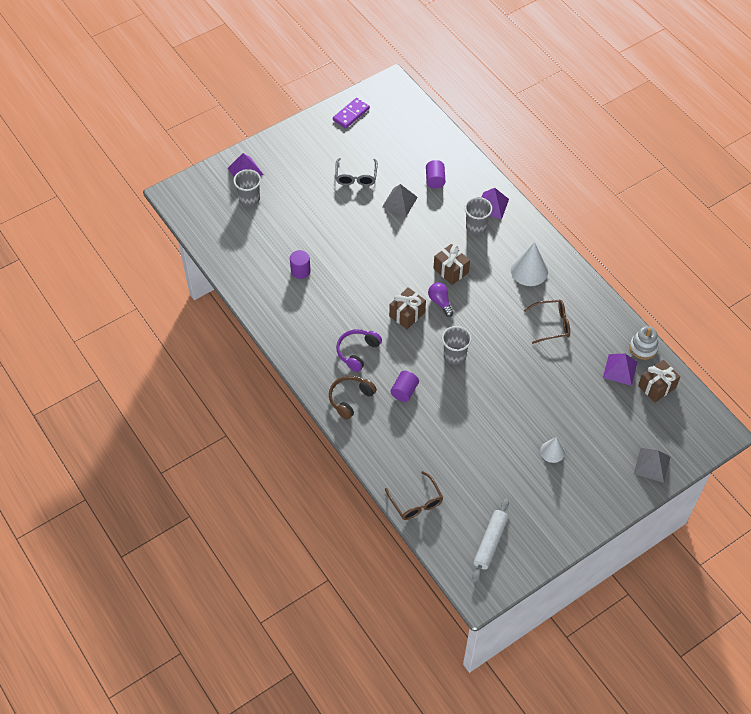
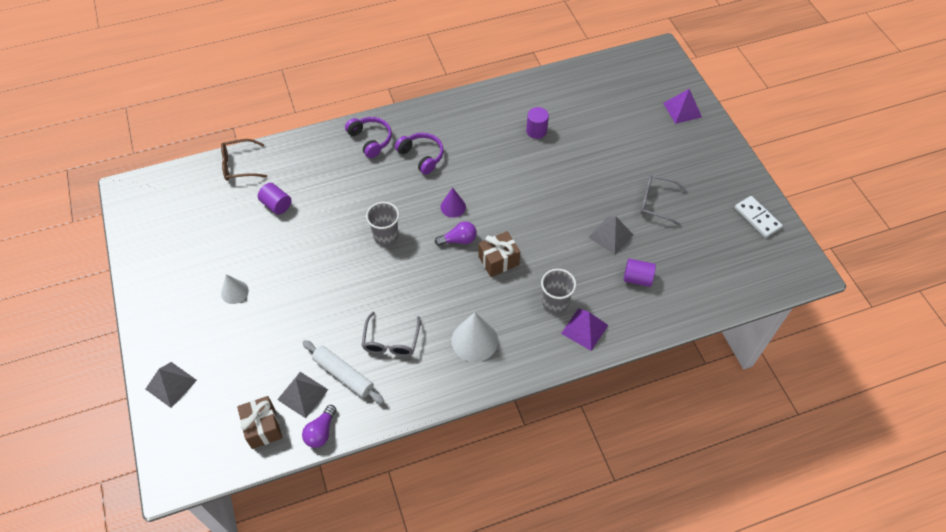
camera: 105 degrees right, 0 degrees up
(249, 199) = (642, 107): grey cup -> none
(350, 399) = (371, 140): brown headphones -> purple headphones
(351, 114) = (757, 218): purple domino -> white domino
(404, 391) = (361, 183): purple cylinder -> purple cylinder (276, 205)
(407, 314) = (453, 207): brown gift -> purple cone
(490, 542) = (169, 211): white rolling pin -> white rolling pin (343, 375)
(552, 324) = (391, 341): brown glasses -> grey glasses
(620, 369) = (302, 394): purple pyramid -> grey pyramid
(643, 348) = (321, 432): white stacking toy -> purple light bulb

